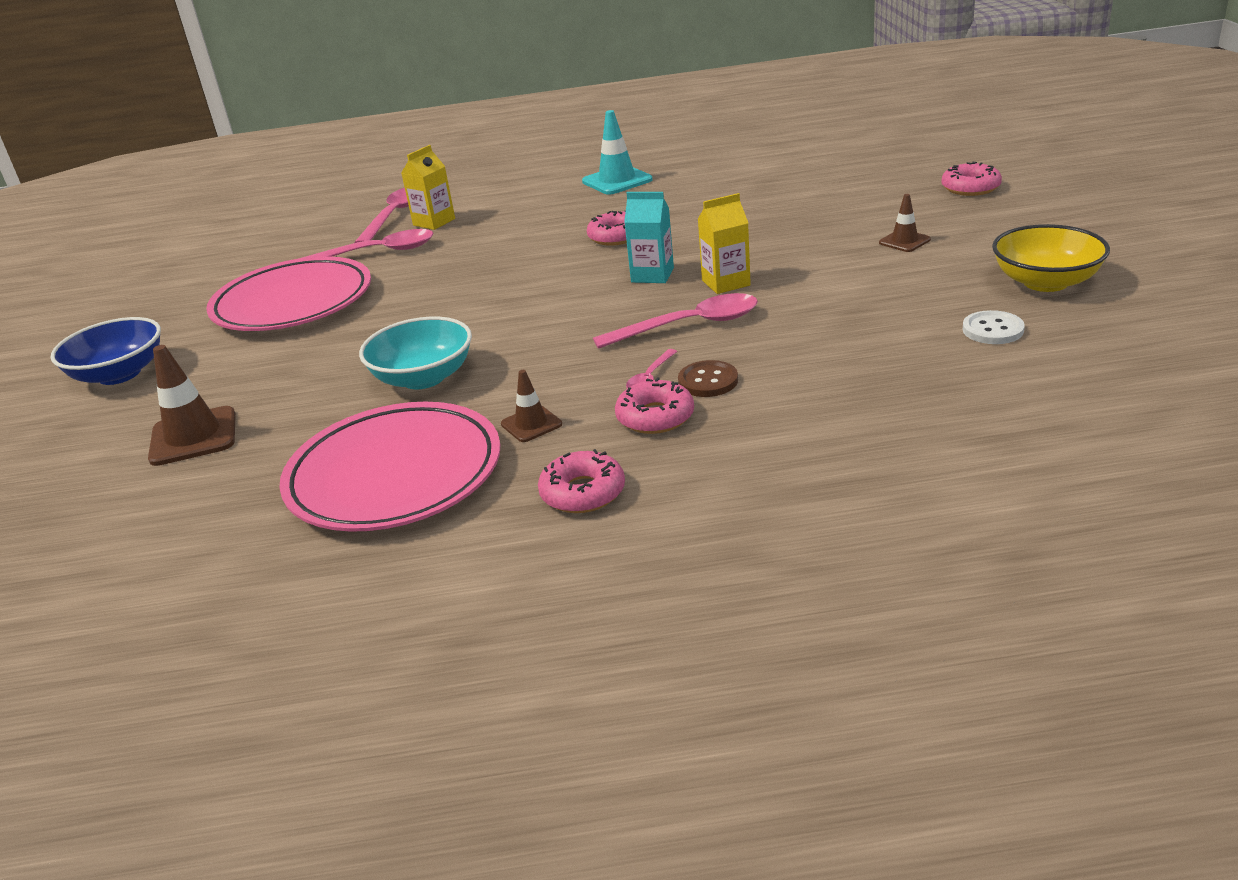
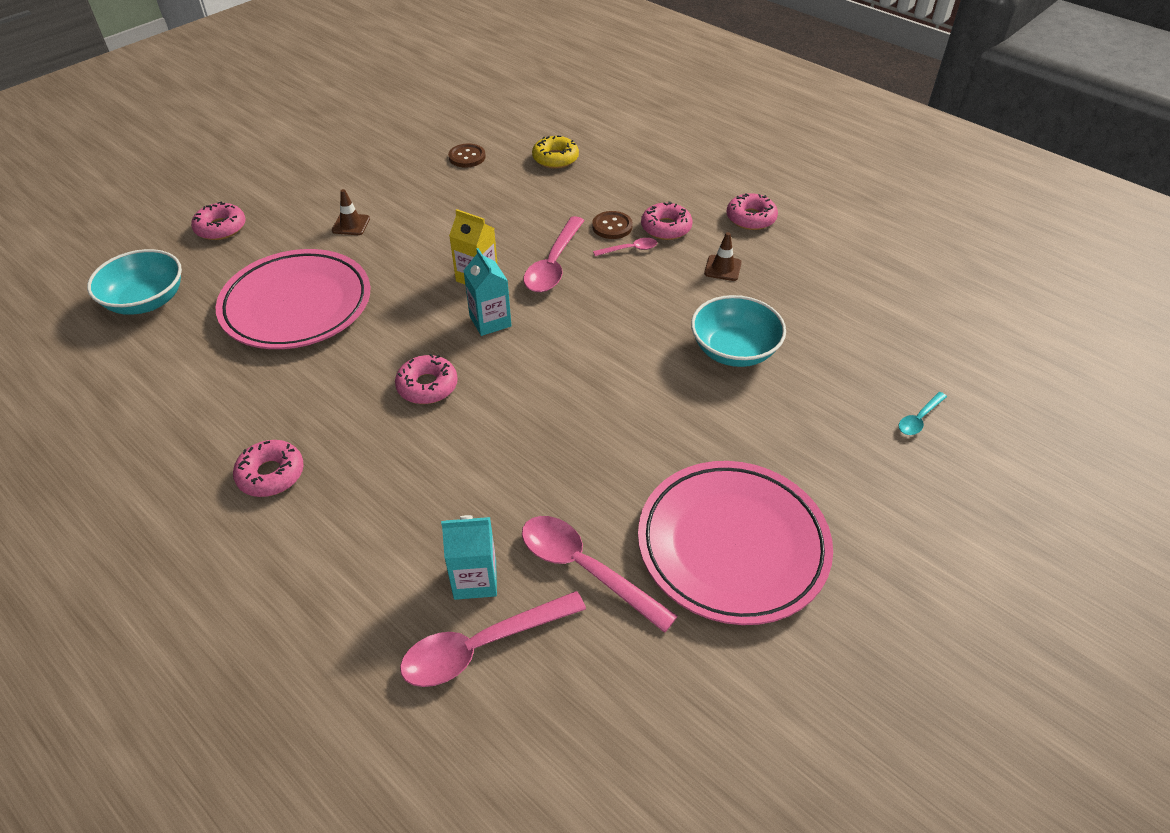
camera: 135 degrees left, 15 degrees up
(119, 374) = (947, 567): blue bowl -> none
(193, 437) = (919, 419): brown traffic cone -> turquoise spoon
(395, 475) = (822, 290): pink plate -> pink plate (297, 305)
(434, 222) = (475, 579): yellow carton -> turquoise carton
(617, 181) = (271, 474): turquoise traffic cone -> pink donut
(689, 325) = (553, 264): pink spoon -> pink spoon turned 105 degrees counterclockwise
(880, 157) = (146, 301): none -> turquoise bowl
(920, 391) = (555, 158): none -> yellow donut
(992, 330) = (467, 157): white button -> brown button
(1045, 282) = (388, 157): yellow bowl -> none

